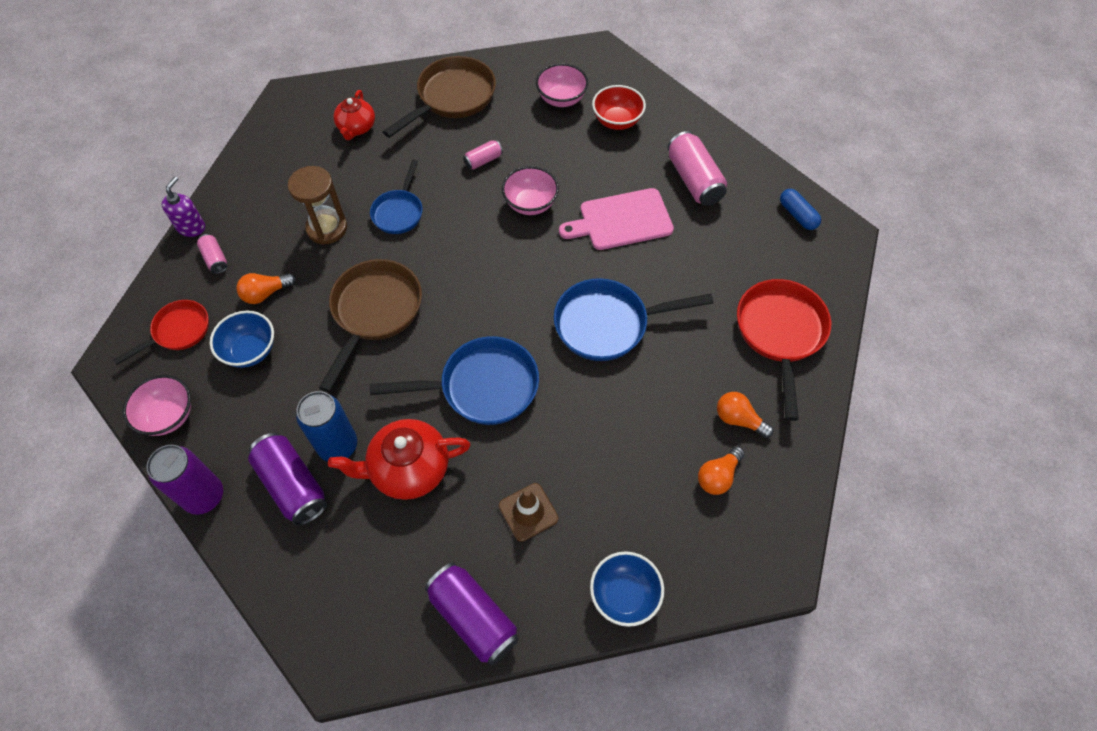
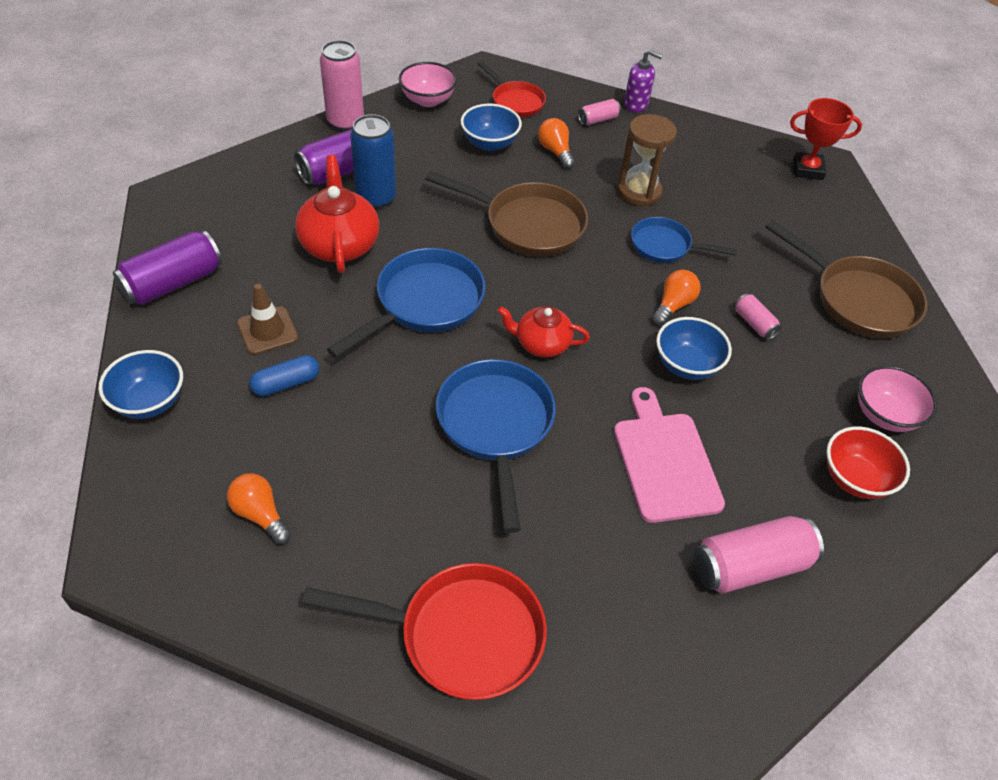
camera: 90 degrees right, 10 degrees down
(204, 496) = (345, 122): purple can -> pink can
(297, 109) = (807, 169): none -> red trophy
(356, 128) = (789, 215): red teapot -> red teapot (541, 344)
(482, 387) = (424, 303): blue pan -> blue pan turned 135 degrees counterclockwise
(530, 204) = (687, 365): pink bowl -> blue bowl
(738, 419) = (333, 553): orange light bulb -> orange light bulb (673, 305)
(797, 215) = (690, 713): blue capsule -> blue capsule (286, 383)

